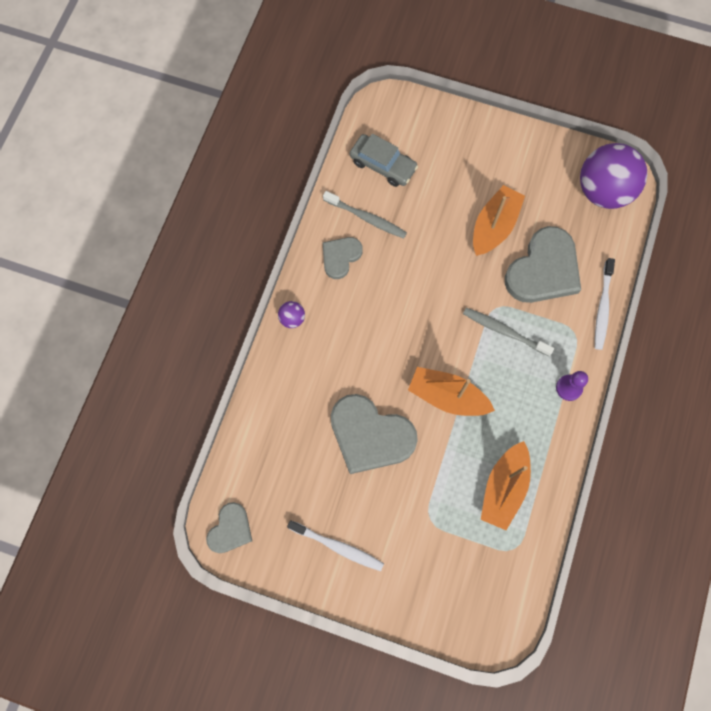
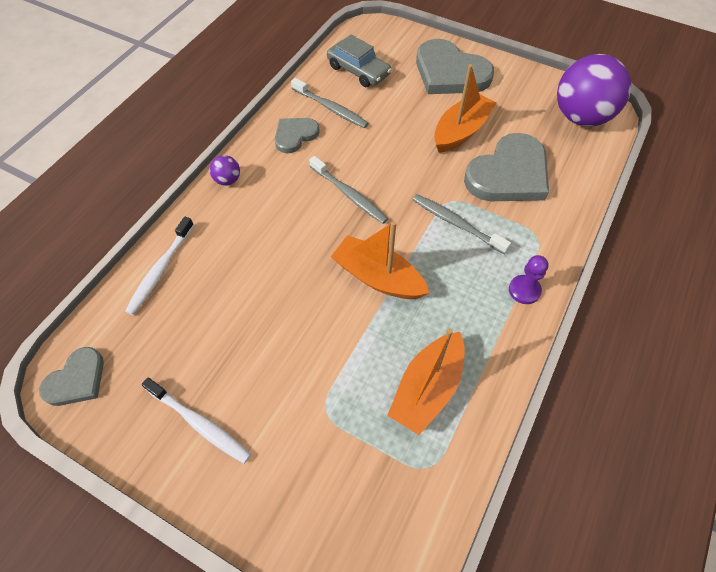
camera: 10 degrees right, 15 degrees down
(370, 435) = (277, 303): grey heart -> grey heart (450, 73)
(406, 316) = (349, 195): none -> grey toothbrush
(602, 307) = (572, 217): white toothbrush -> white toothbrush (160, 270)

